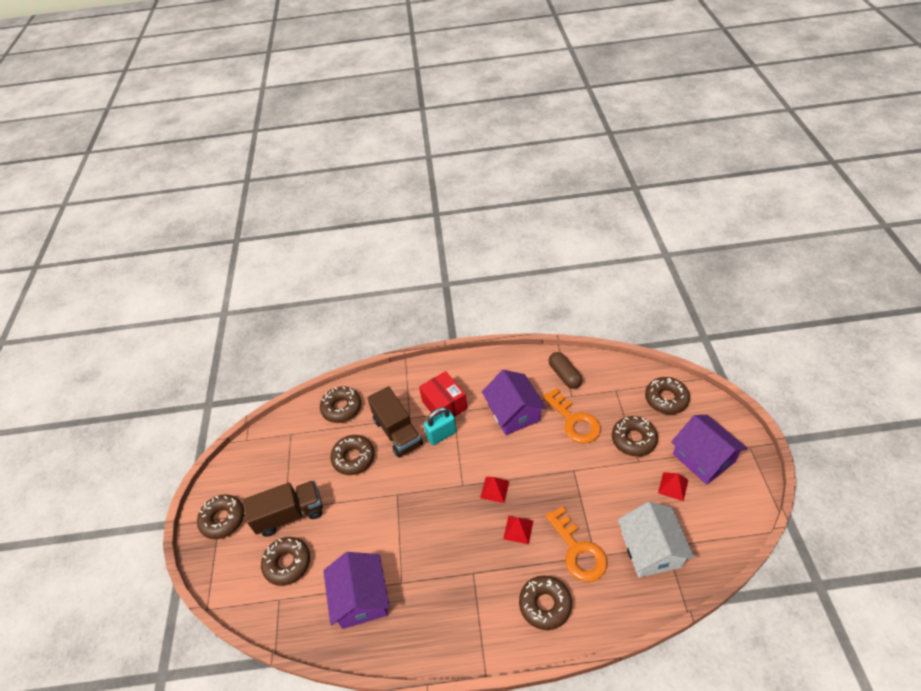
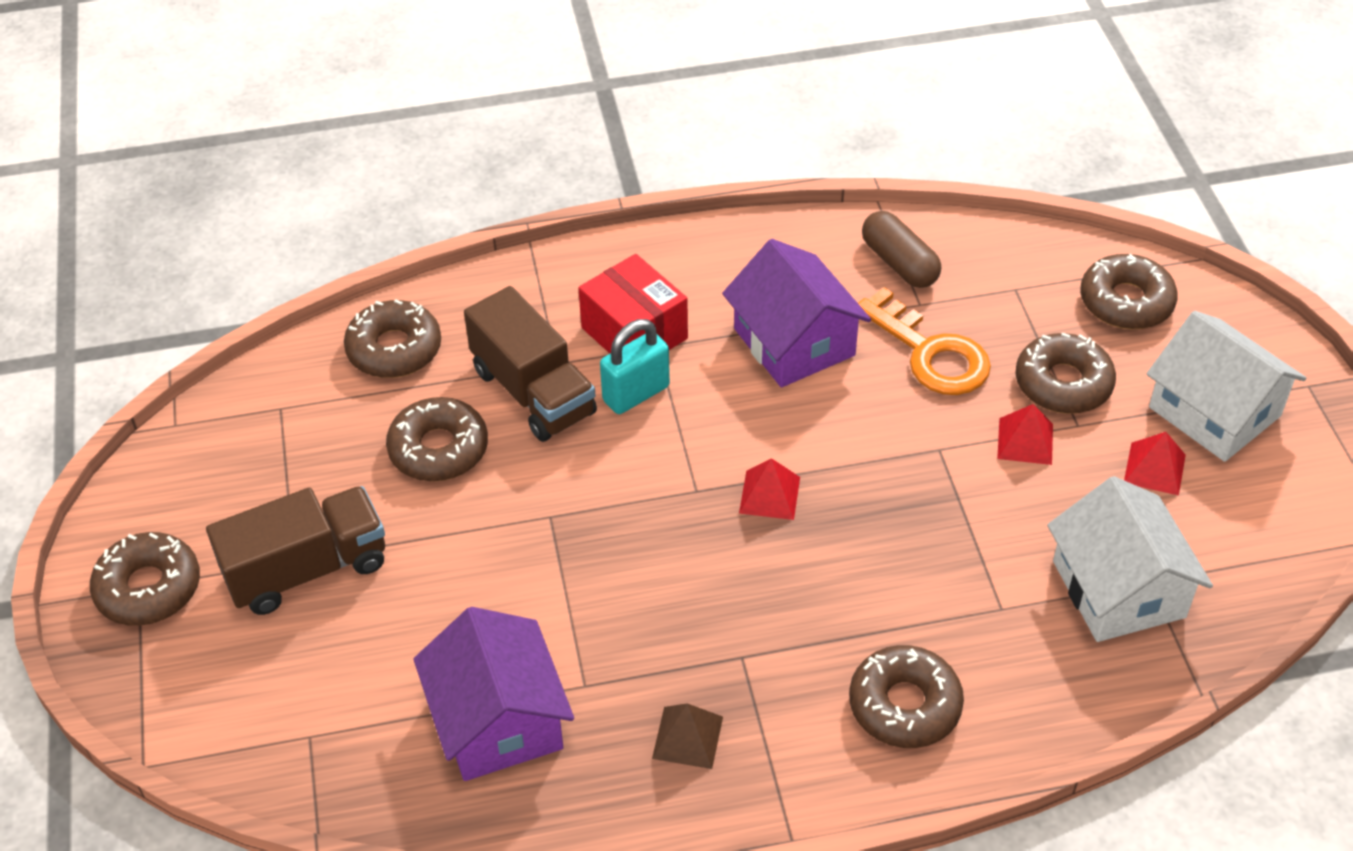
camera: 10 degrees left, 0 degrees up
(287, 563) = (318, 665): brown donut -> none
(444, 614) = (688, 737): none -> brown pyramid
(518, 529) = (830, 568): red pyramid -> red pyramid (1025, 441)
(578, 550) = (964, 600): orange key -> none
(703, 458) = (1214, 412): purple house -> white house

